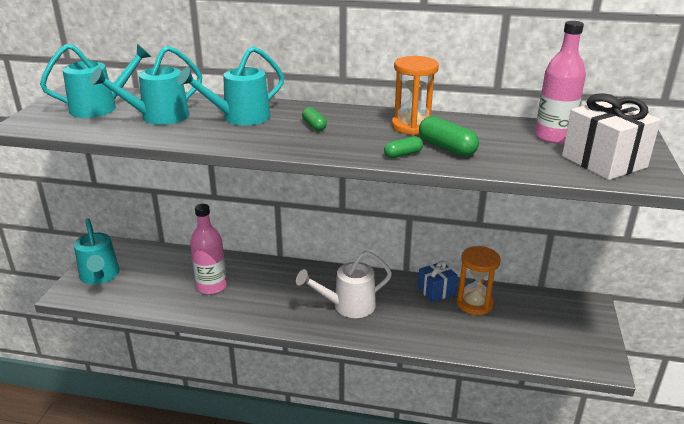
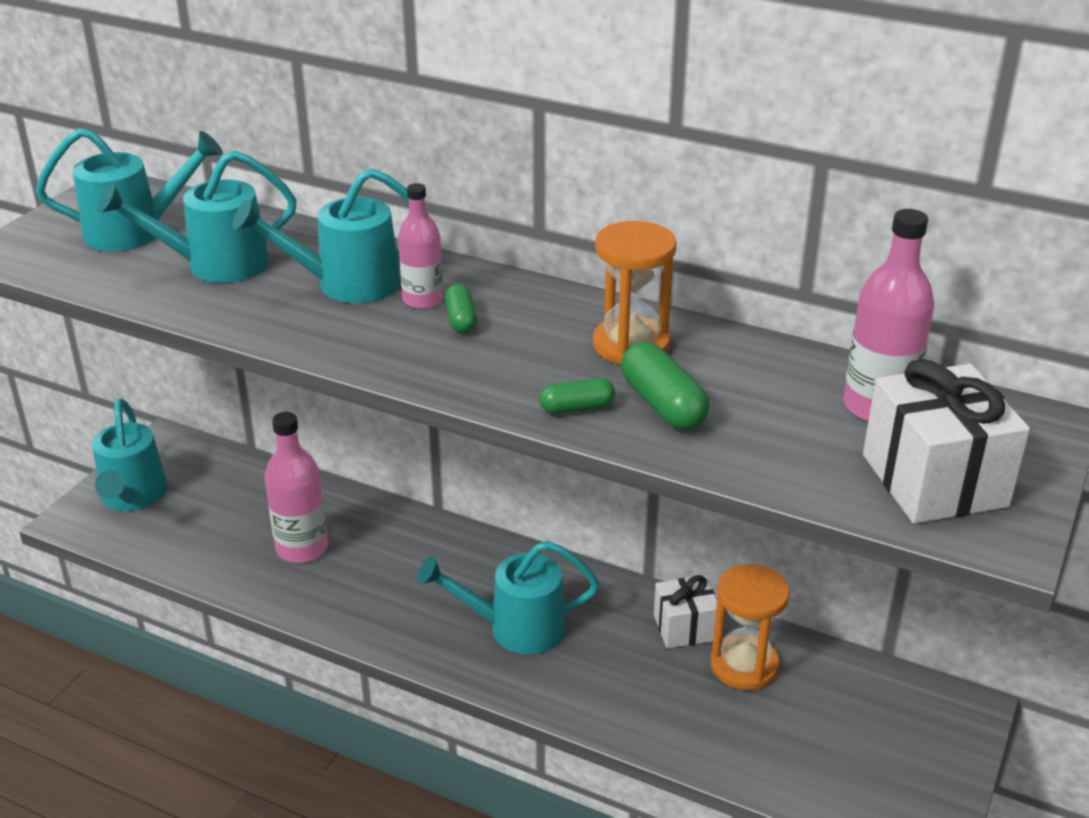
camera: 15 degrees right, 5 degrees up
(287, 120) = (422, 300): none -> pink bottle
(348, 306) = (515, 628): white watering can -> turquoise watering can
(436, 291) = (685, 628): blue gift -> white gift

